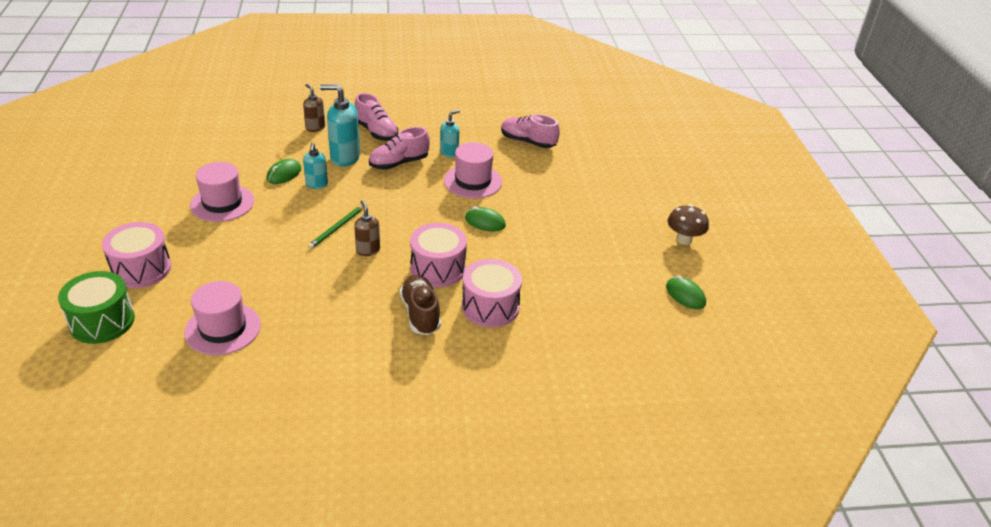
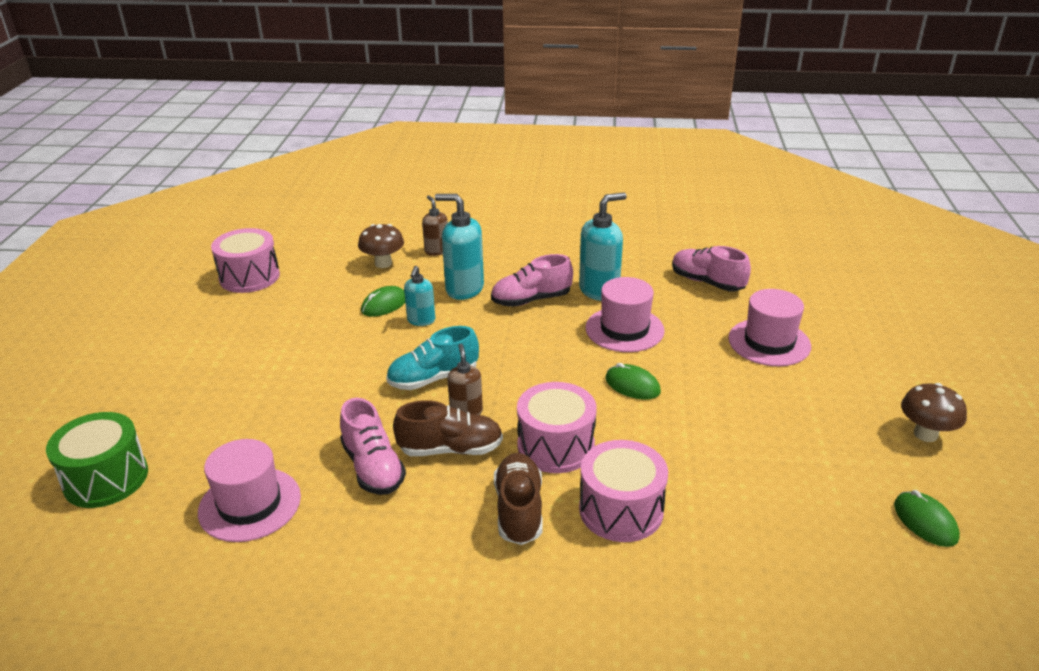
camera: 15 degrees right, 5 degrees down
(141, 269) = (177, 413): pink drum -> pink drum (249, 277)
(222, 203) = (300, 336): pink hat -> pink hat (769, 342)
(274, 140) = (383, 263): none -> brown mushroom
(337, 228) = (433, 378): green pencil -> turquoise shoe
(362, 277) = (450, 449): none -> brown shoe
(376, 132) = (511, 260): pink shoe -> pink shoe (373, 467)
(449, 153) = (599, 291): turquoise soap dispenser -> turquoise soap dispenser, size x1.69

